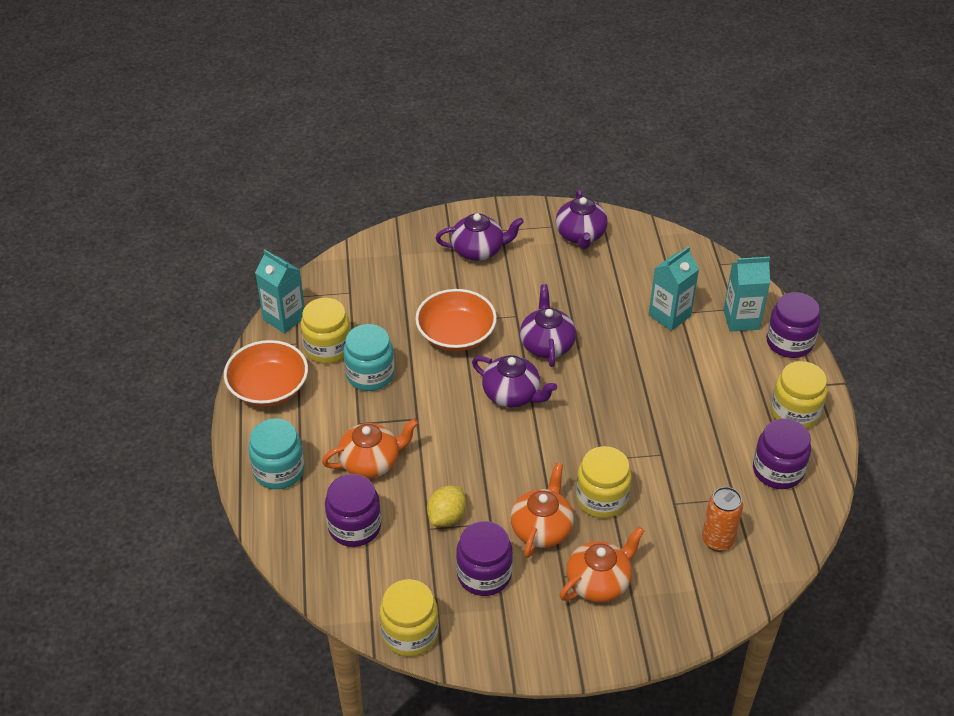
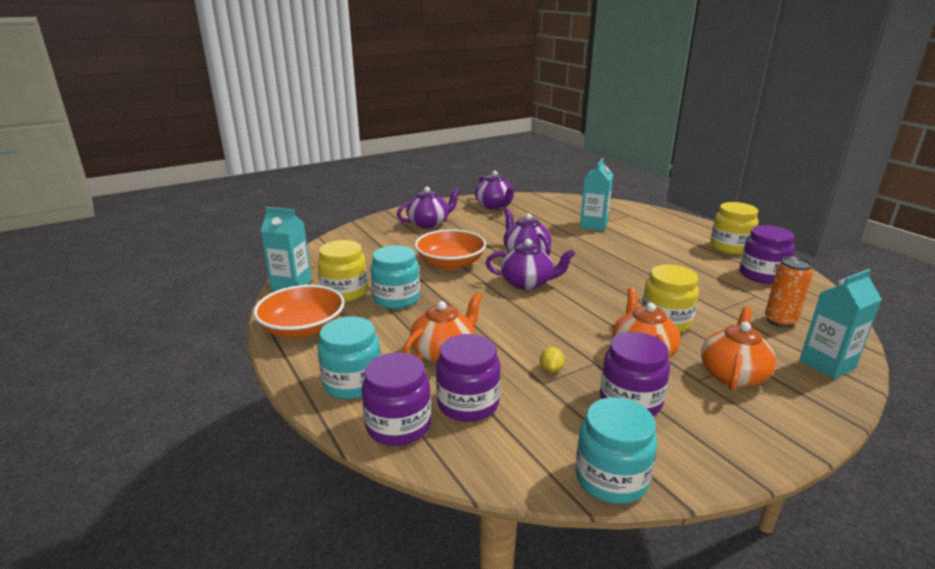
camera: 25 degrees left, 20 degrees down
(410, 633) = (611, 478): yellow jar -> turquoise jar
(446, 516) = (551, 369): yellow lemon -> yellow lemon, size x0.61
(741, 319) = (640, 218): turquoise carton -> turquoise carton (827, 364)
(789, 342) = (681, 221): purple jar -> purple jar (398, 426)

